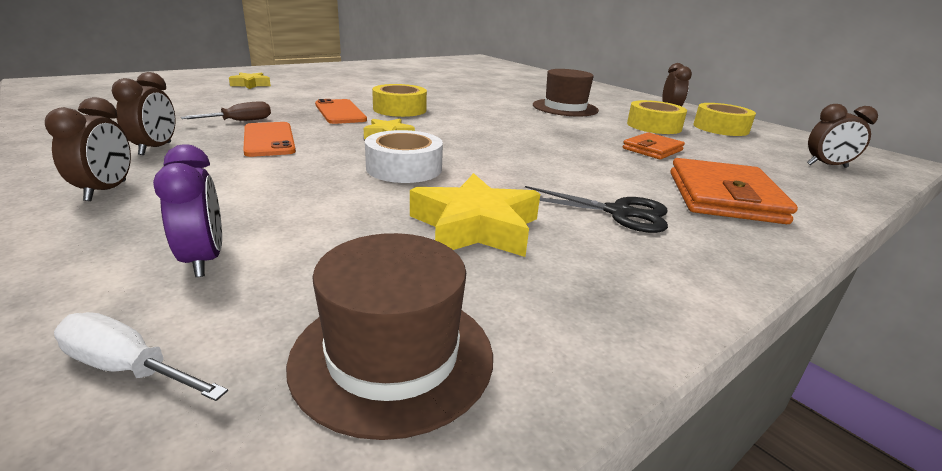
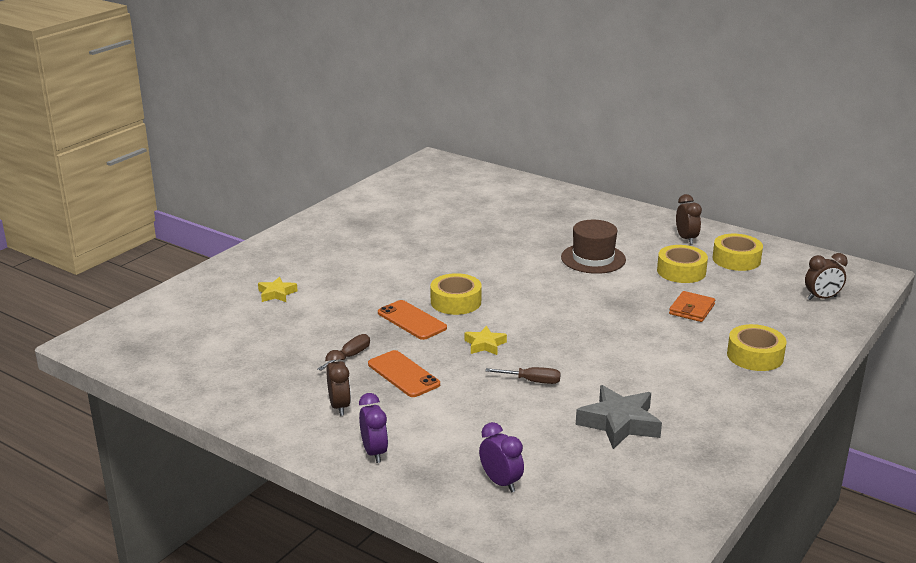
camera: 15 degrees left, 0 degrees up
(106, 191) = (374, 452): brown clock -> purple clock
(127, 368) = (539, 535): white screwdriver -> none
(393, 356) = (638, 504): brown hat -> none
(404, 168) = (532, 381): white tape -> brown screwdriver
(475, 227) = (619, 423): yellow star -> grey star
(619, 213) = (695, 389): black scissors -> none
(724, 197) = (755, 356): orange wallet -> yellow tape

